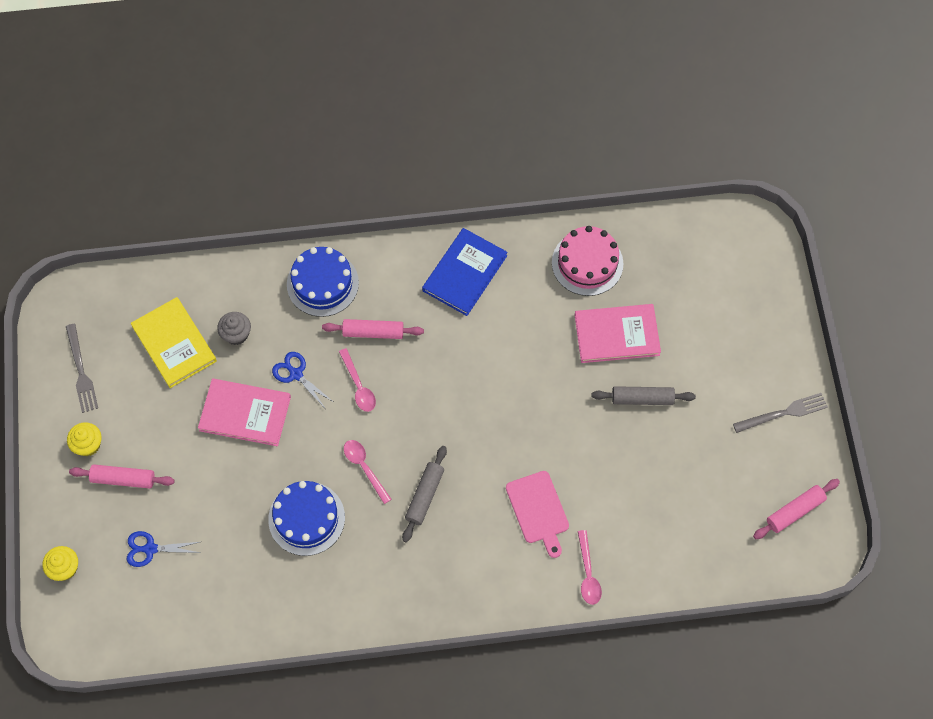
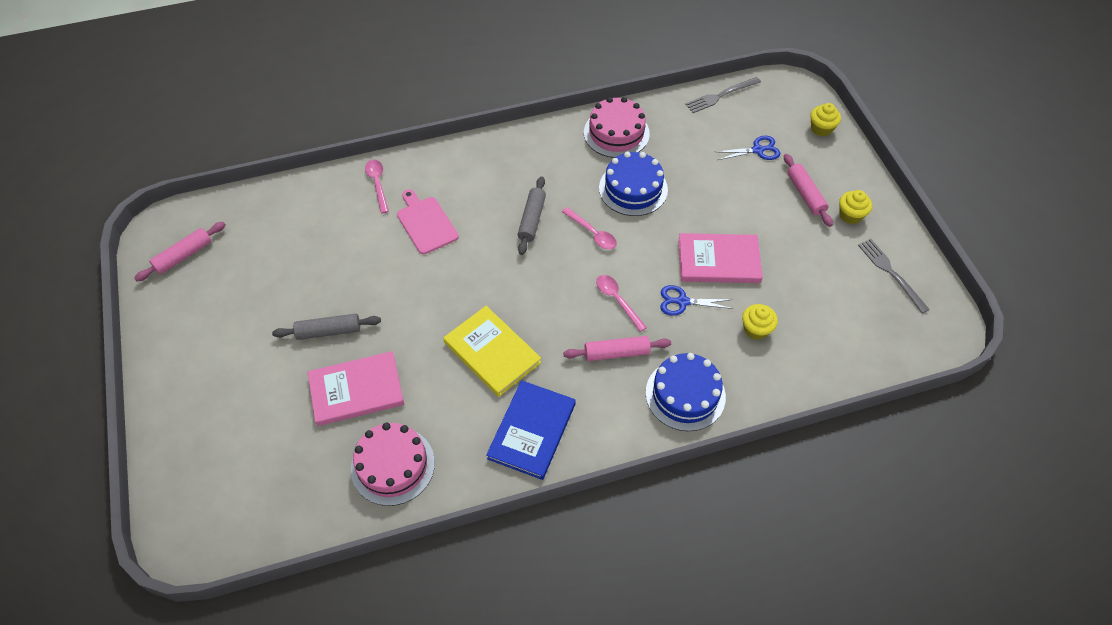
camera: 170 degrees right, 10 degrees down
(123, 479) = (805, 194): pink rolling pin -> pink rolling pin turned 75 degrees clockwise
(174, 344) = (814, 311): yellow book -> yellow book (492, 352)
(236, 334) = (756, 329): grey cupcake -> yellow cupcake
(296, 374) = (682, 301): blue scissors -> blue scissors turned 150 degrees clockwise
(304, 603) = (616, 133): none -> pink cake
(783, 413) = (182, 339): grey fork -> grey fork (721, 95)

